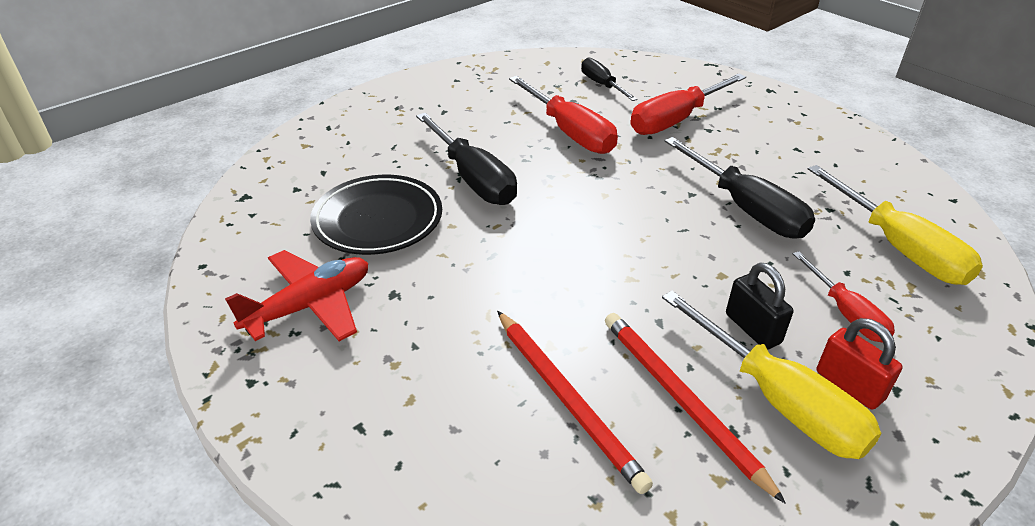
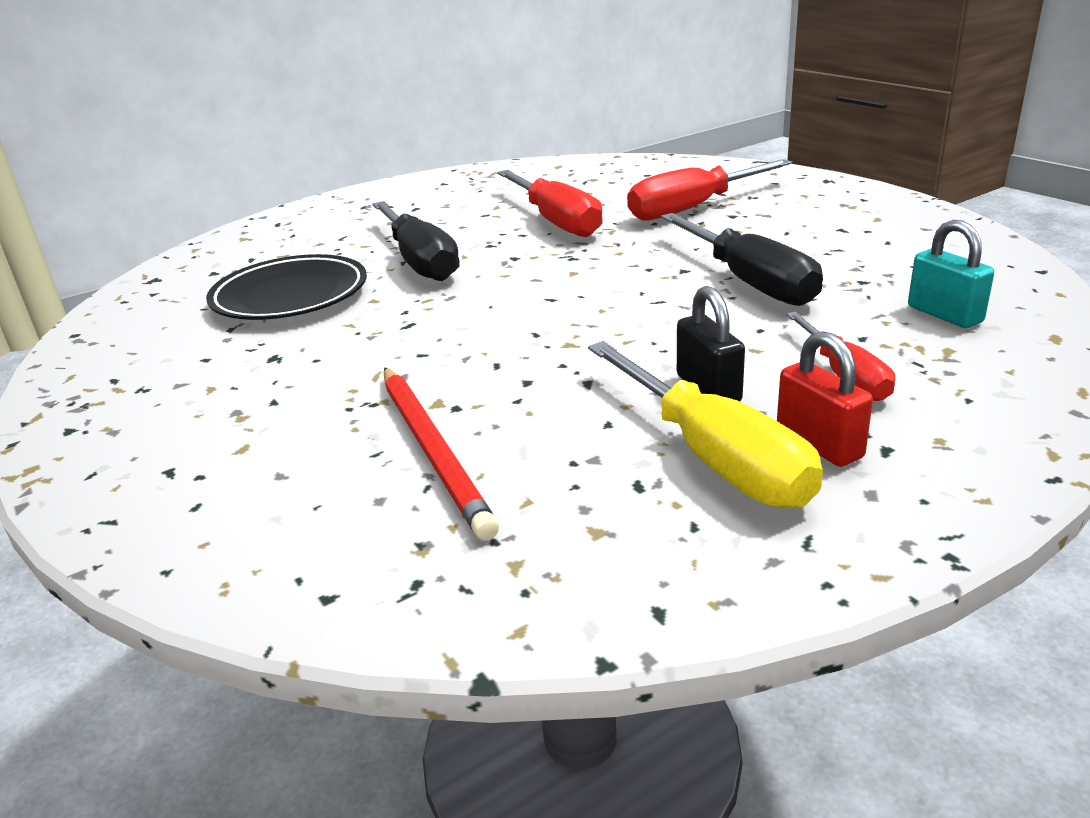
camera: 10 degrees right, 10 degrees down
(310, 305) = (173, 366): red plane -> none
(602, 85) = (615, 182): black screwdriver -> none
(680, 400) = (580, 454): red pencil -> none
(898, 247) = (944, 314): yellow screwdriver -> turquoise padlock

